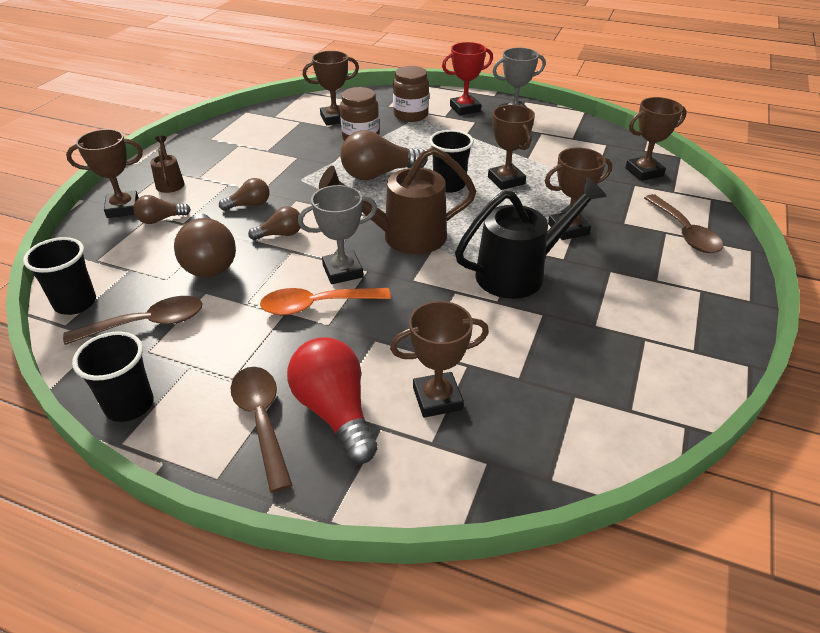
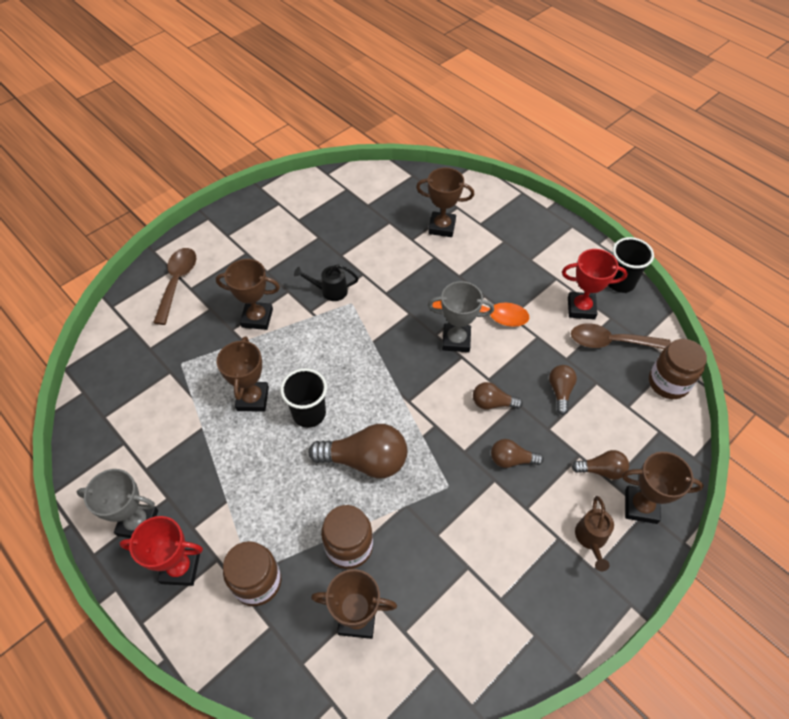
camera: 155 degrees left, 15 degrees up
(75, 303) = (668, 383): black cup -> brown jar
(190, 351) = (581, 308): none -> red trophy
(209, 261) = (560, 391): brown light bulb -> brown light bulb, size x0.54
(261, 420) = (543, 248): brown spoon -> none
(335, 412) = (501, 239): red light bulb -> none
(404, 236) = (390, 360): brown watering can -> none
(519, 273) = (330, 291): black watering can -> black watering can, size x0.50
(644, 172) = (122, 360): brown trophy -> none

